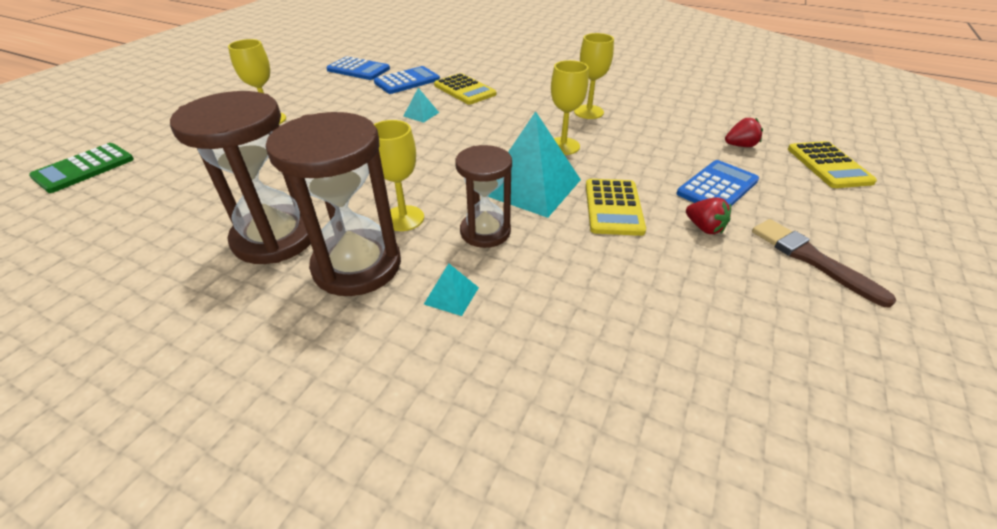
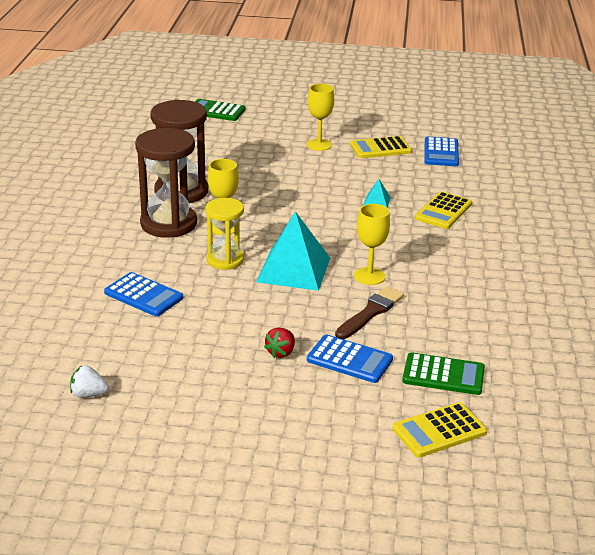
camera: 70 degrees right, 10 degrees down
(407, 81) = (437, 180): blue calculator -> blue calculator (143, 295)
(451, 295) = (156, 259): turquoise pyramid -> none
(485, 232) = (225, 260): brown hourglass -> yellow hourglass
(588, 112) = (450, 282): yellow goblet -> none
(613, 207) = (286, 309): yellow calculator -> yellow calculator (380, 148)
(740, 145) = (443, 375): red strawberry -> green calculator
(811, 259) = (265, 404): brown brush -> brown brush (370, 313)
(830, 446) = (88, 394): none -> white strawberry

